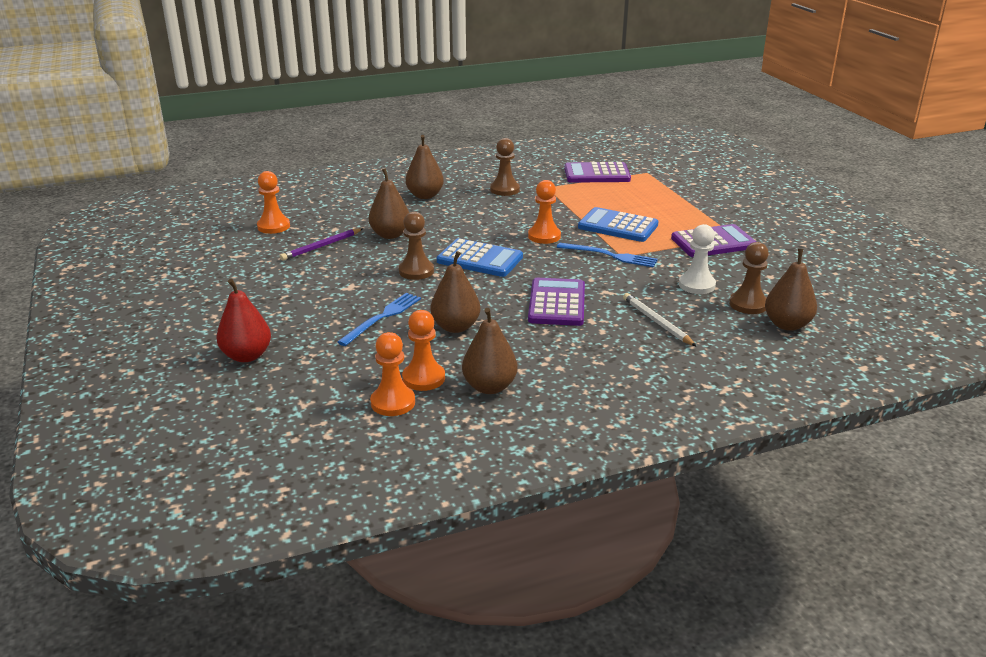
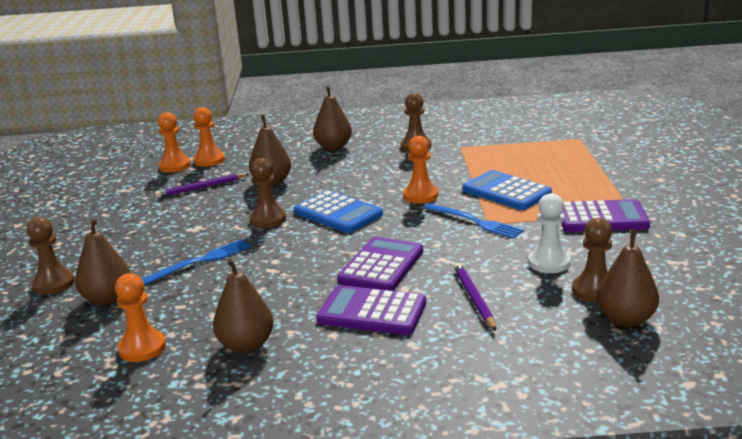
camera: 20 degrees right, 5 degrees down
(247, 356) = (53, 284): red pear -> brown pawn
(423, 378) = (190, 327): orange pawn -> orange pawn (209, 160)
(455, 327) = (261, 279): brown pear -> brown pear (107, 299)
(596, 174) = (523, 137): purple calculator -> purple calculator (372, 312)
(657, 322) = (474, 298): white pencil -> purple pencil

